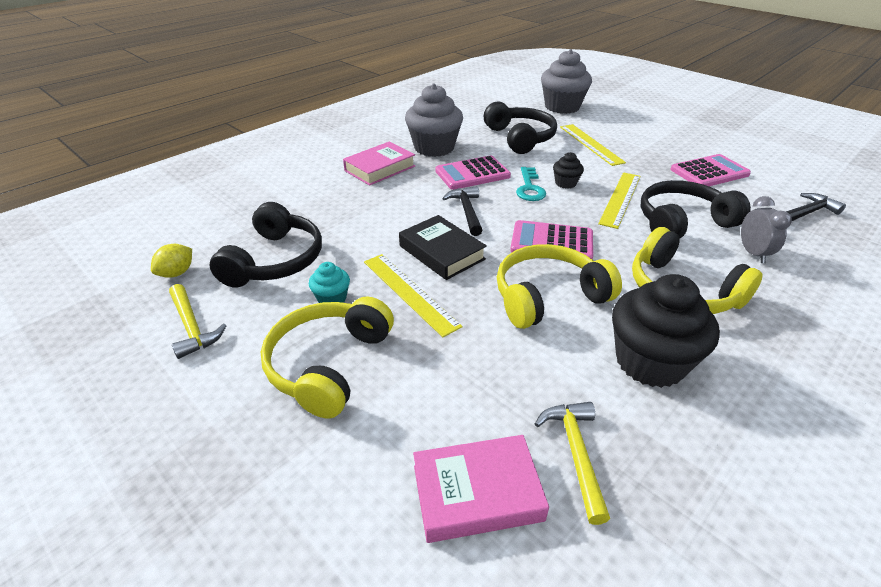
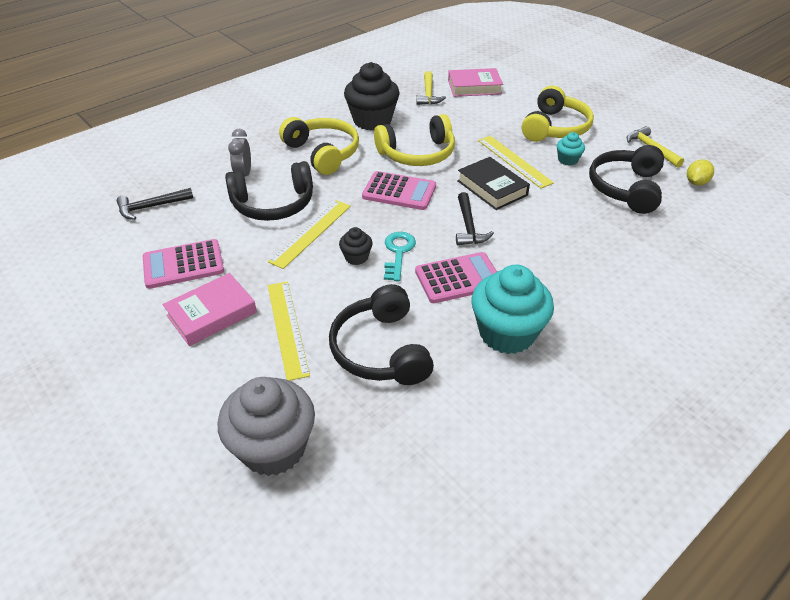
camera: 175 degrees left, 5 degrees up
(380, 168) = (571, 294): pink book -> pink book (212, 314)
(434, 148) = (506, 333): grey cupcake -> turquoise cupcake

